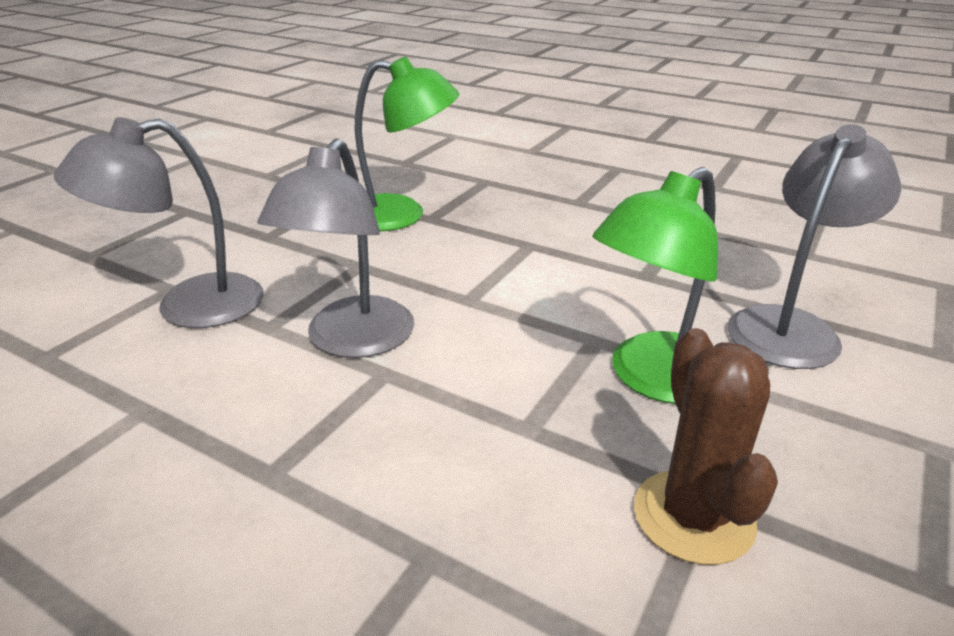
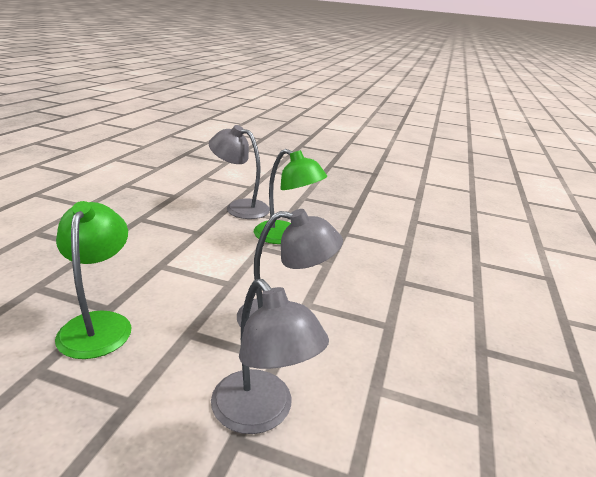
camera: 105 degrees left, 5 degrees down
(693, 516) = (353, 235): brown cactus -> none

